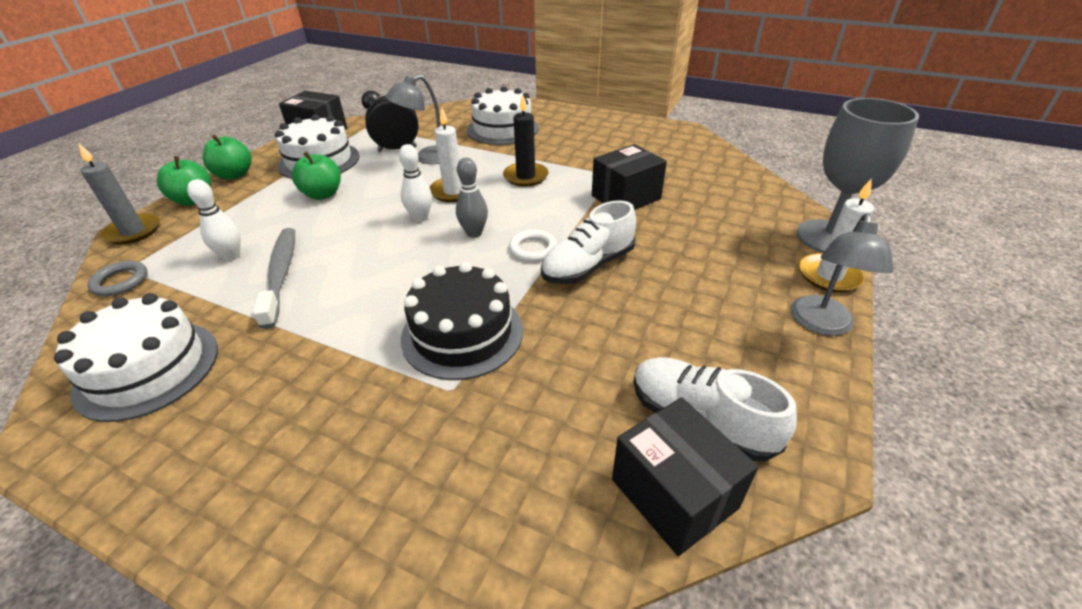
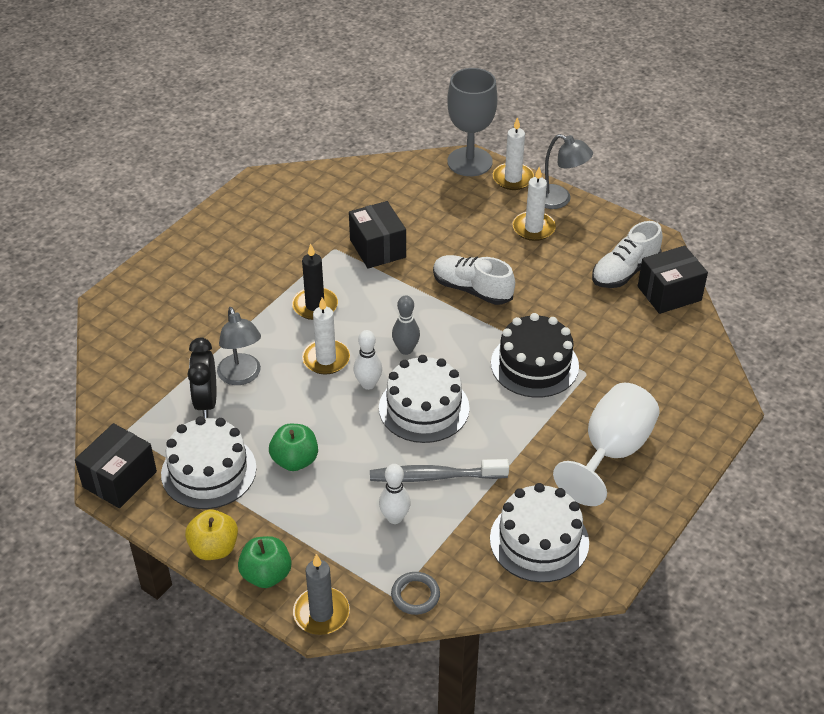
camera: 80 degrees left, 5 degrees up
(234, 175) = (214, 548): green apple -> yellow apple
(285, 433) = (611, 452): none -> white goblet
(502, 129) = (193, 310): white cake -> white cake (424, 408)
(533, 249) = (440, 316): white ring -> none
(588, 266) = (472, 289): white shoe -> white shoe turned 150 degrees clockwise
(738, 305) = (533, 228): none -> white candle

